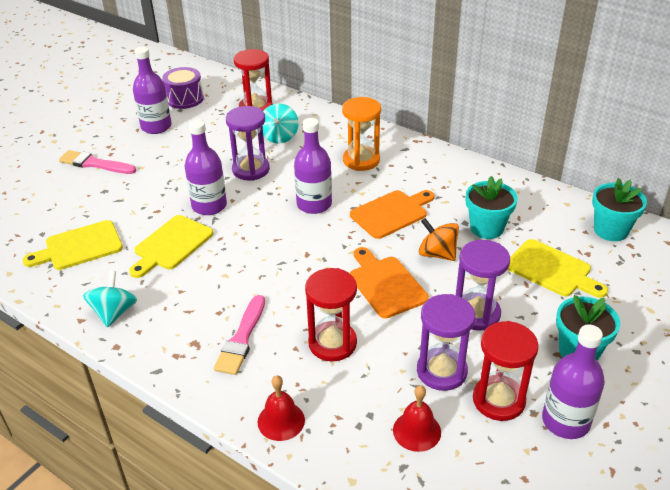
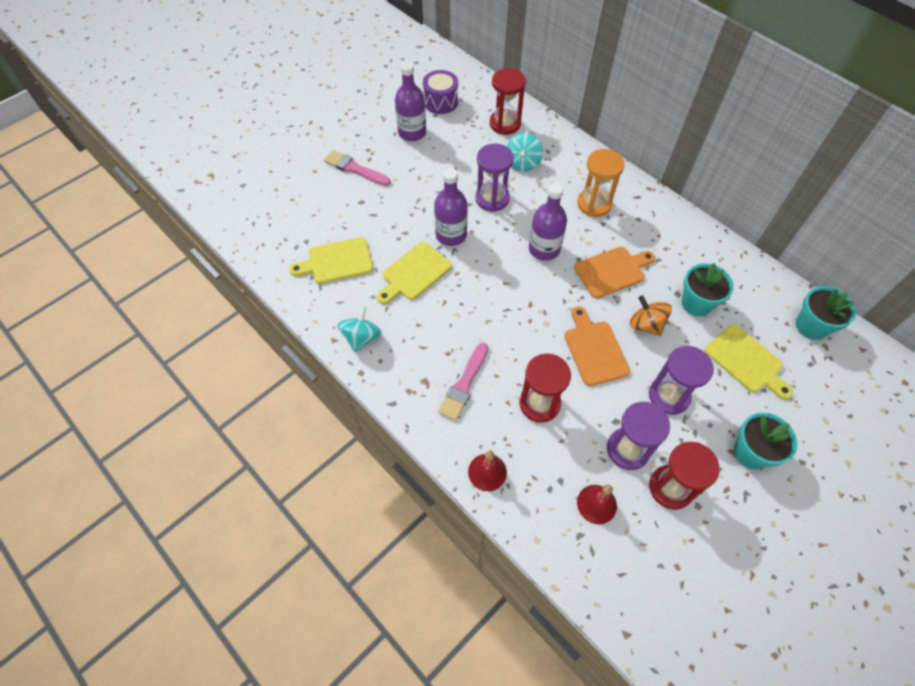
camera: 10 degrees right, 20 degrees up
(565, 421) = (723, 520): purple bottle -> none

